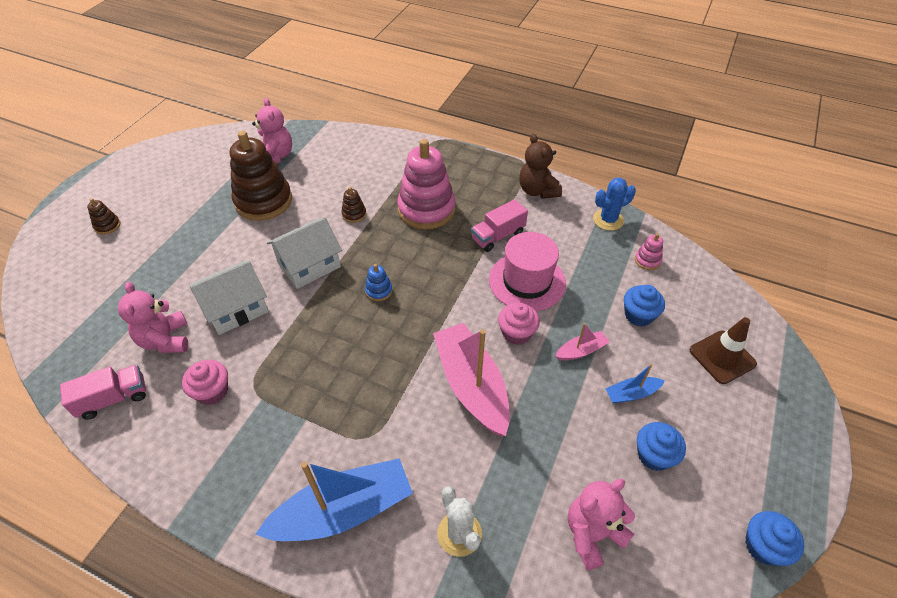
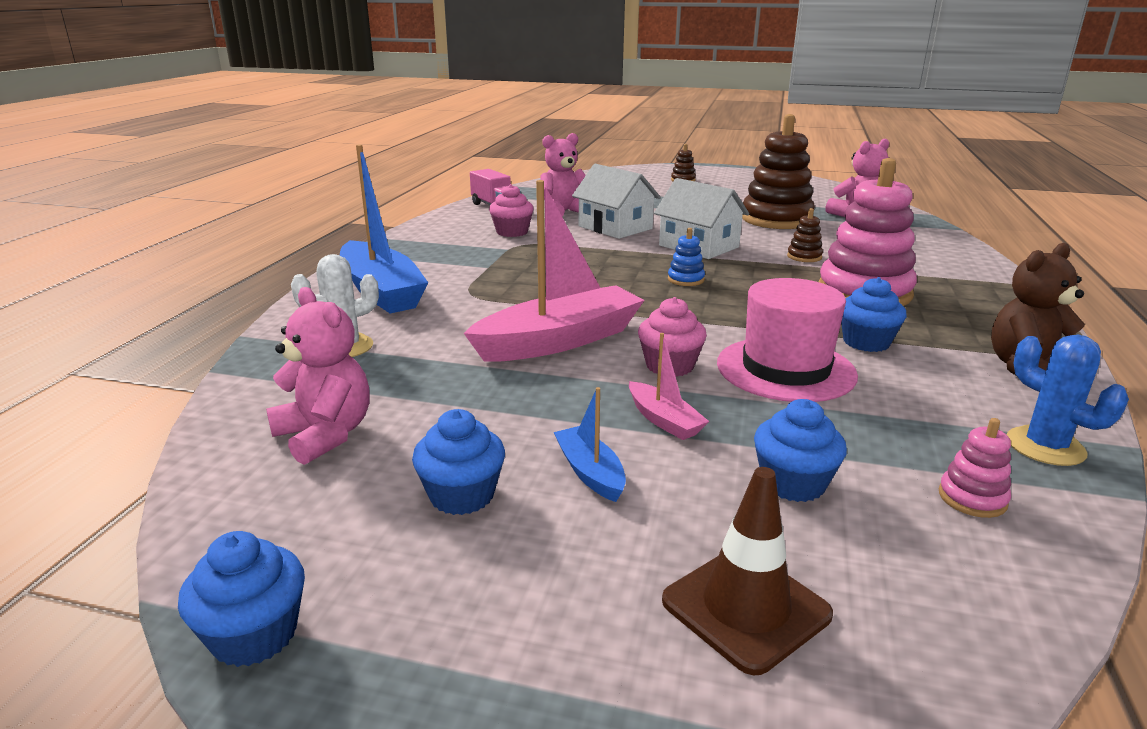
camera: 80 degrees right, 25 degrees down
(498, 236) = (866, 342): pink truck -> blue cupcake

